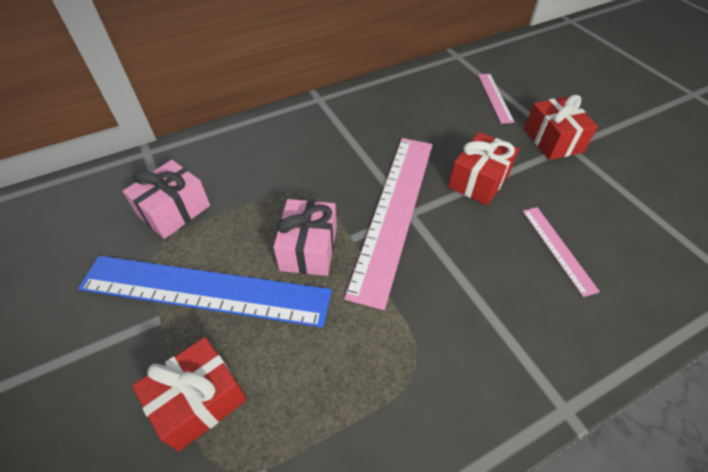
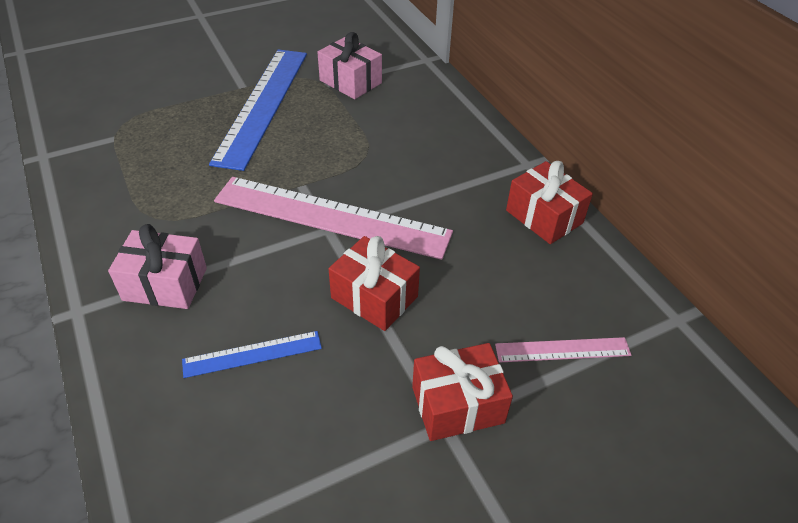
camera: 90 degrees right, 5 degrees down
(199, 400) = (172, 110): red gift -> red gift (544, 217)
(309, 249) = (293, 157): pink gift -> pink gift (165, 284)
(558, 249) = (252, 354): pink ruler -> blue ruler

